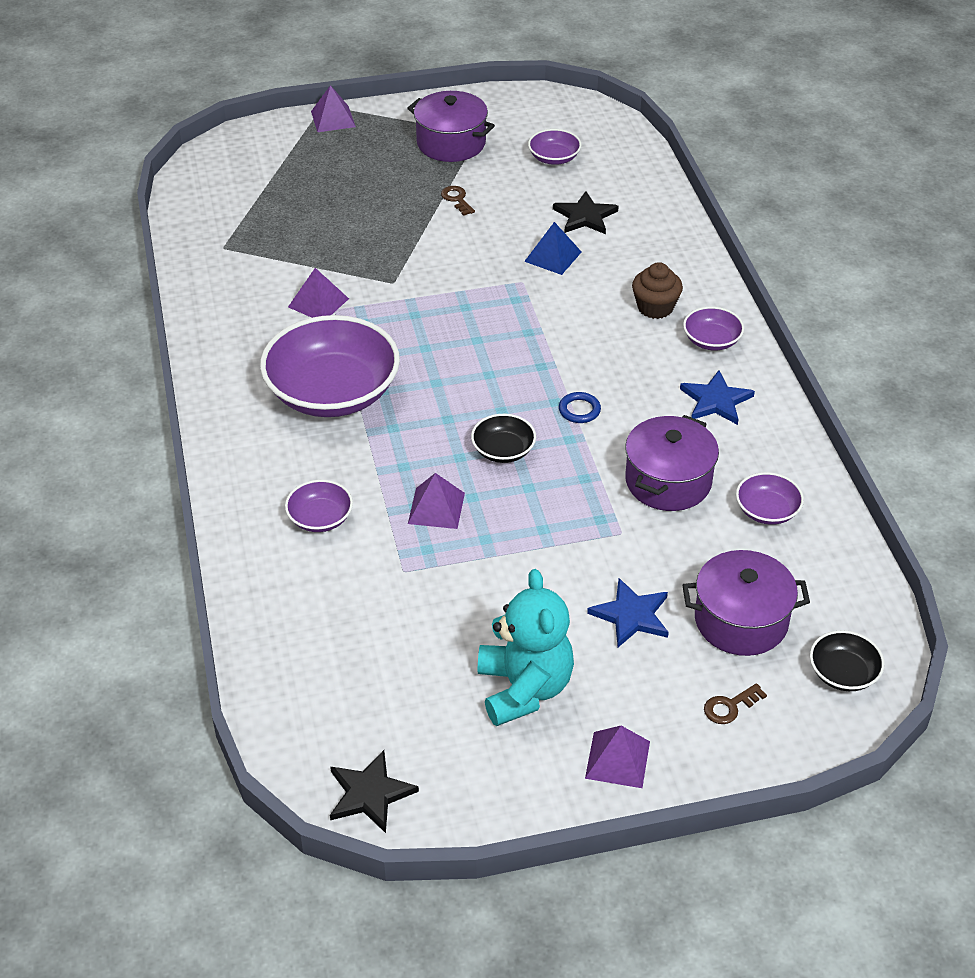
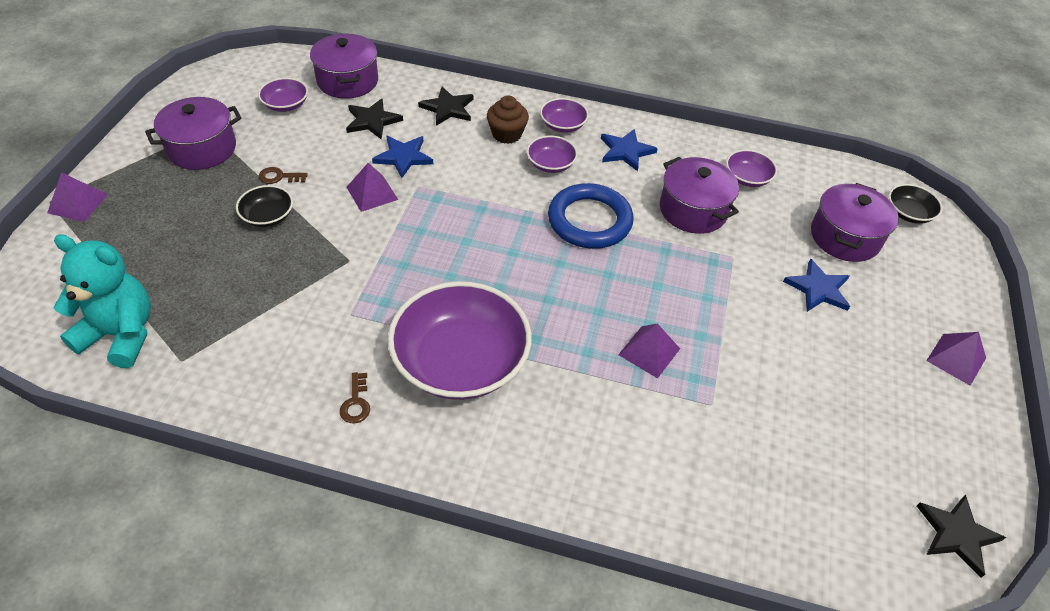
camera: 65 degrees left, 5 degrees up
(318, 302) = (330, 321): purple pyramid -> purple pyramid (372, 193)
(320, 518) = (618, 437): purple bowl -> purple bowl (550, 164)
(503, 450) = (606, 282): black bowl -> black bowl (268, 216)
(524, 689) = (871, 382): turquoise teddy bear -> turquoise teddy bear (121, 334)
(553, 256) = (403, 157): blue pyramid -> blue star
(579, 410) = (589, 221): blue ring -> blue ring, size x2.37
(627, 176) = (347, 81): none -> purple pot
(654, 254) = (448, 108): none -> black star
(730, 706) = (922, 278): brown key -> brown key (356, 402)

